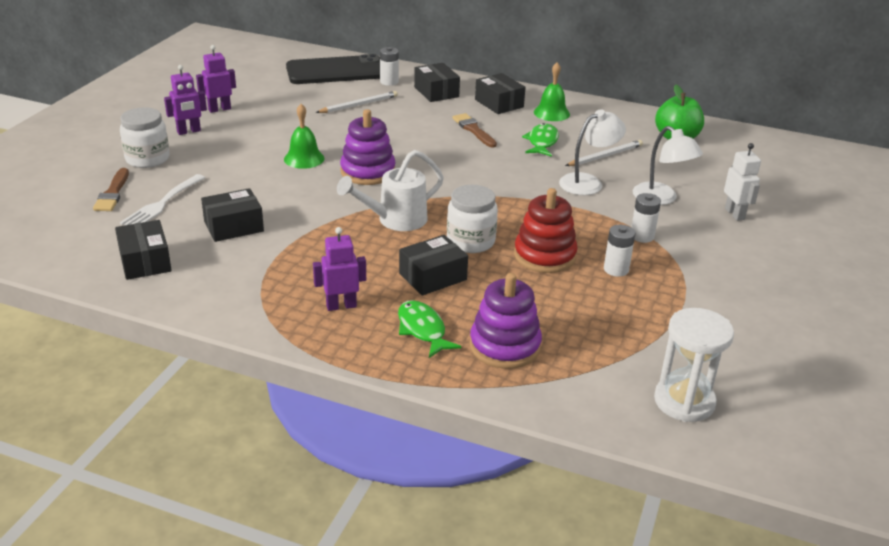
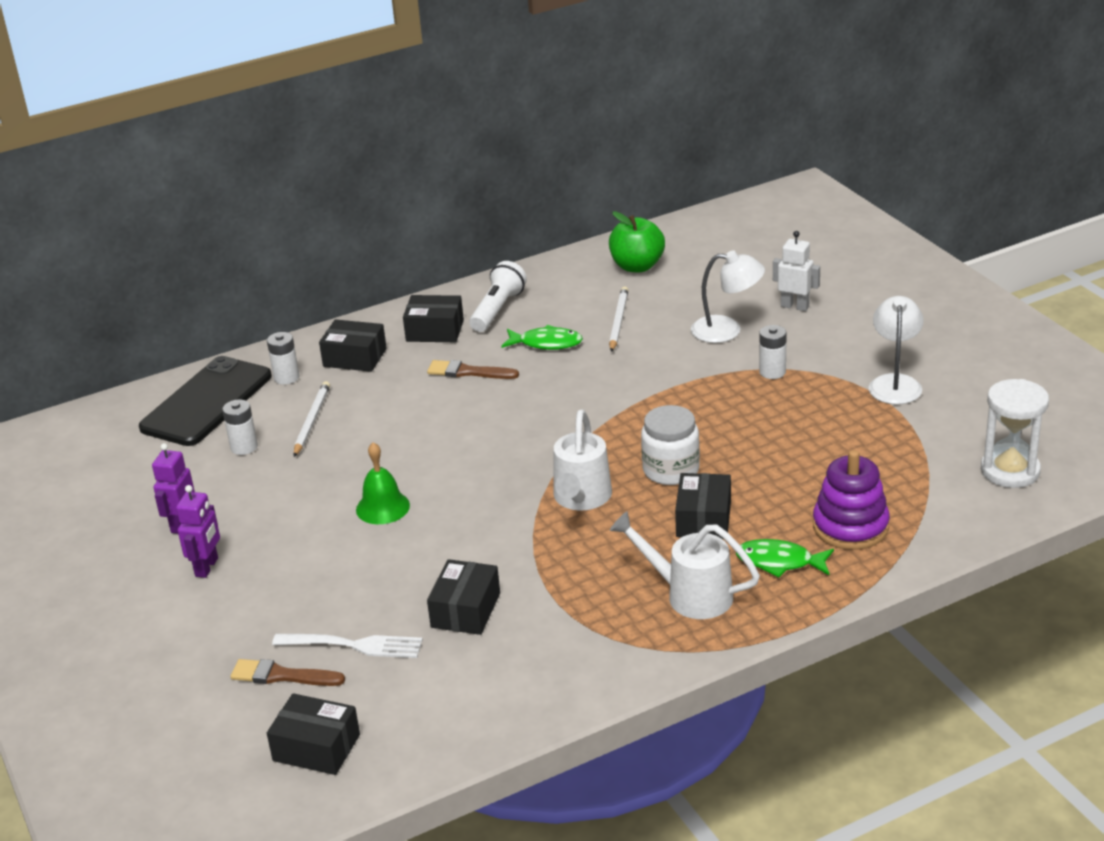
camera: 45 degrees left, 0 degrees up
(113, 193) = (282, 676): brown brush -> brown brush turned 150 degrees clockwise
(145, 261) = (463, 698): black box -> black box (316, 747)
(147, 159) = (233, 622): white jar -> none
(162, 203) = (354, 645): white fork -> white fork turned 60 degrees counterclockwise
(341, 306) = (690, 595): purple robot -> white watering can
(368, 172) = (466, 476): purple stacking toy -> none
(542, 142) = (546, 343): green fish -> green fish turned 135 degrees clockwise
(544, 256) = (742, 439): red stacking toy -> none
(551, 113) = (498, 309): green bell -> white flashlight
(588, 182) = (651, 354): white lamp -> white lamp (895, 383)
(616, 269) = (805, 412): white battery -> white battery (244, 447)

